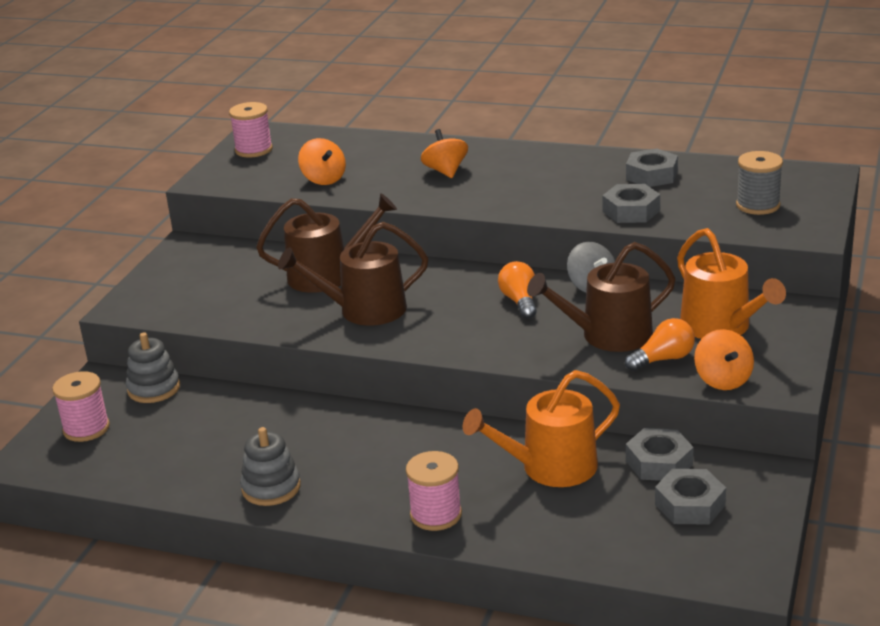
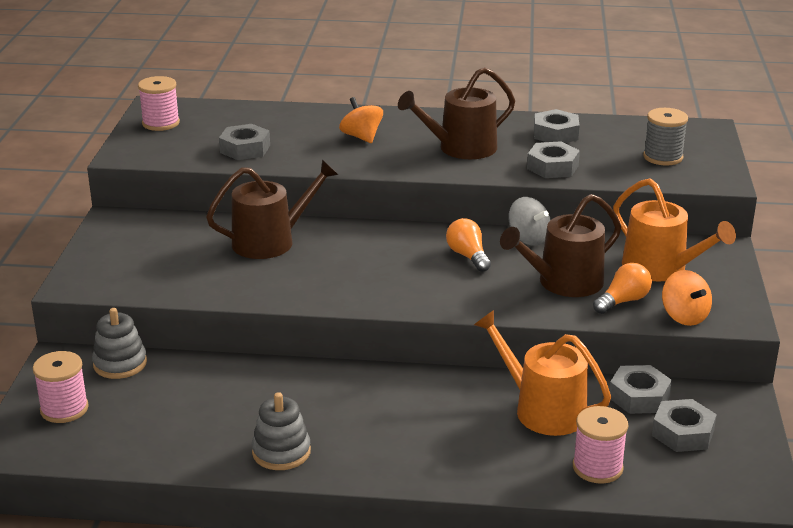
camera: 15 degrees left, 0 degrees up
(323, 179) = (245, 149): orange spinning top -> grey nut
(364, 310) = (322, 273): brown watering can -> brown watering can (461, 148)
(436, 514) = (454, 463): pink spool -> pink spool (597, 467)
(550, 467) = (543, 409): orange watering can -> orange watering can turned 75 degrees clockwise

